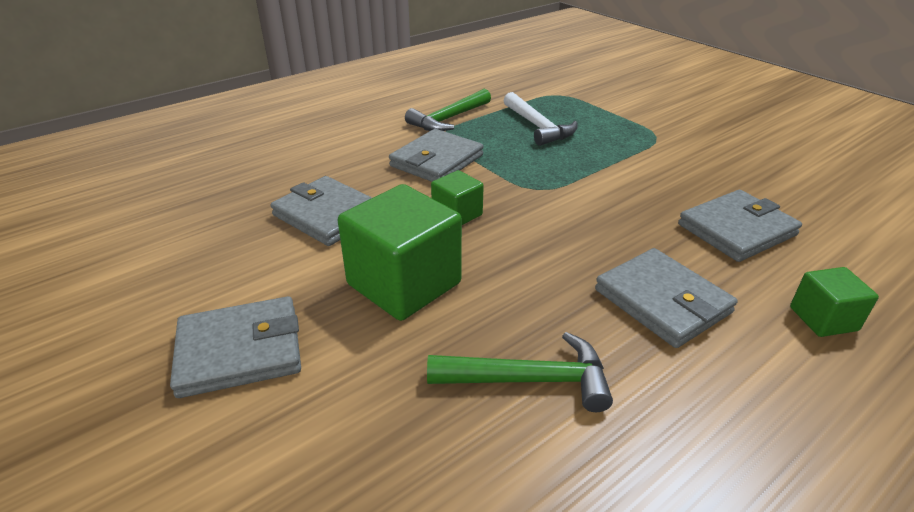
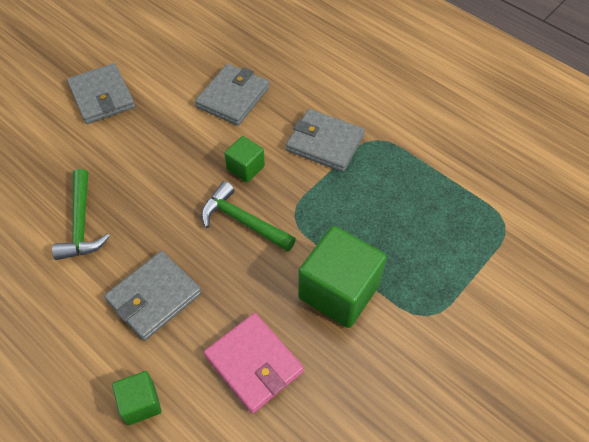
camera: 80 degrees right, 20 degrees up
(404, 284) = (162, 152): green cube -> green cube (339, 291)
(449, 119) = (408, 139): green hammer -> green hammer (243, 221)
(538, 126) = (415, 209): white hammer -> none
(737, 230) = (254, 364): grey wallet -> pink wallet

